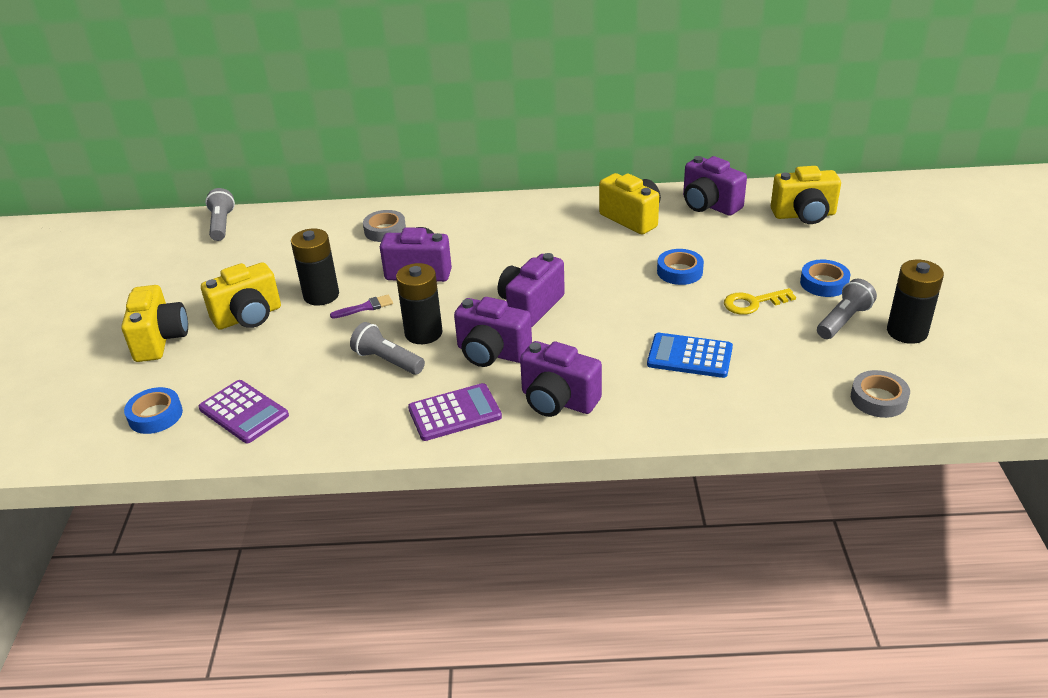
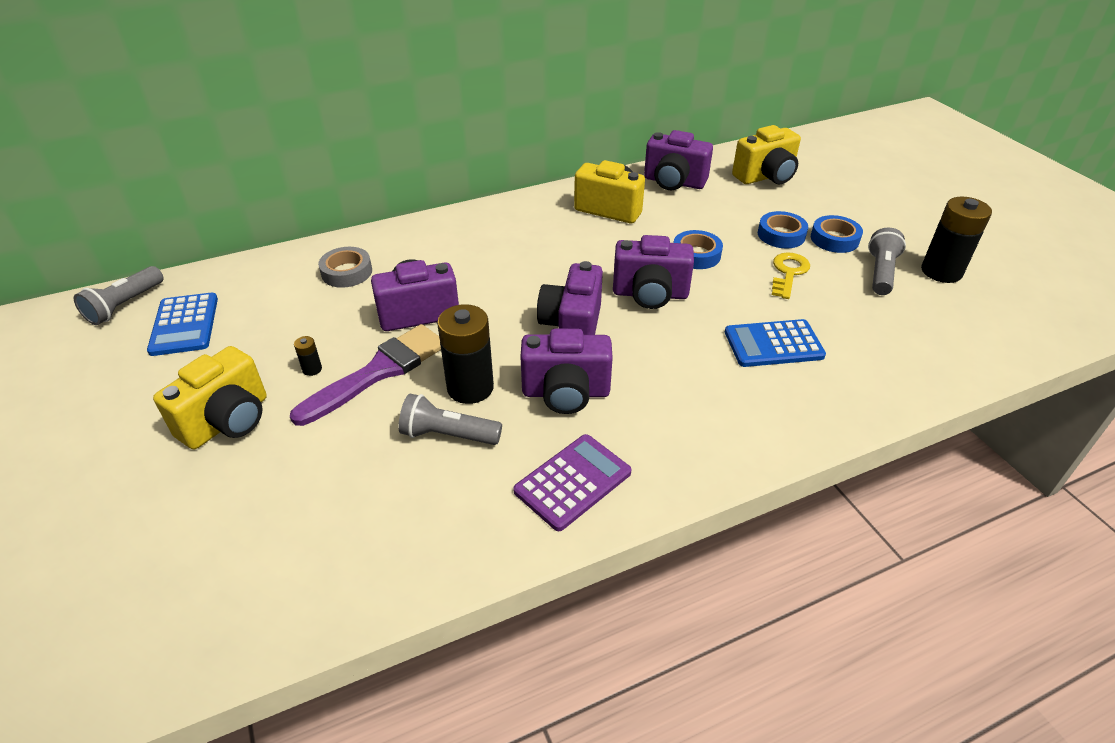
camera: 25 degrees left, 5 degrees up
(155, 415) = (159, 608): blue tape -> blue tape (781, 235)
(160, 340) = (111, 487): yellow camera -> none
(221, 224) = (125, 305): grey flashlight -> grey flashlight turned 120 degrees counterclockwise
(243, 412) = (294, 562): purple calculator -> none
(253, 246) = (184, 325): none -> blue calculator
(321, 295) = (312, 369): black battery -> black battery, size x0.42
(365, 307) = (378, 372): purple brush -> purple brush, size x2.15
(558, 401) = (678, 433): purple camera -> purple camera (650, 294)
(753, 303) = (788, 273): yellow key -> yellow key turned 150 degrees clockwise
(878, 399) = (974, 346): grey tape -> none

